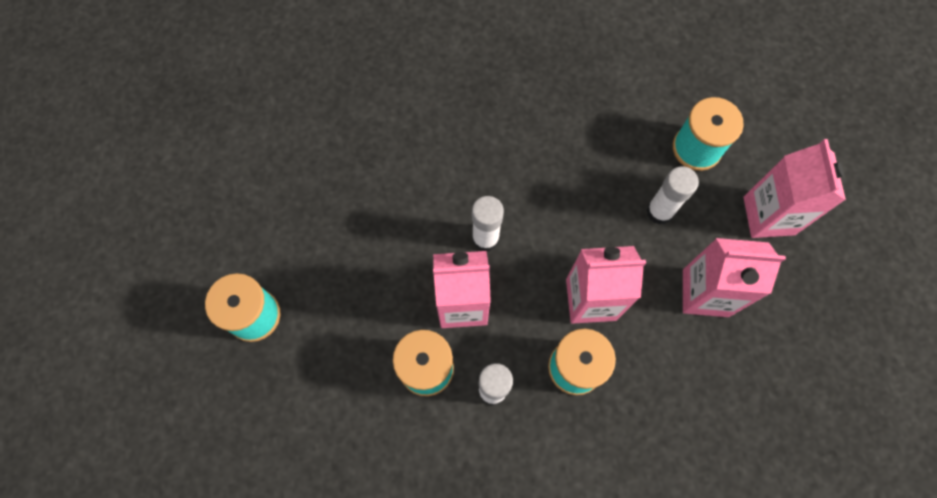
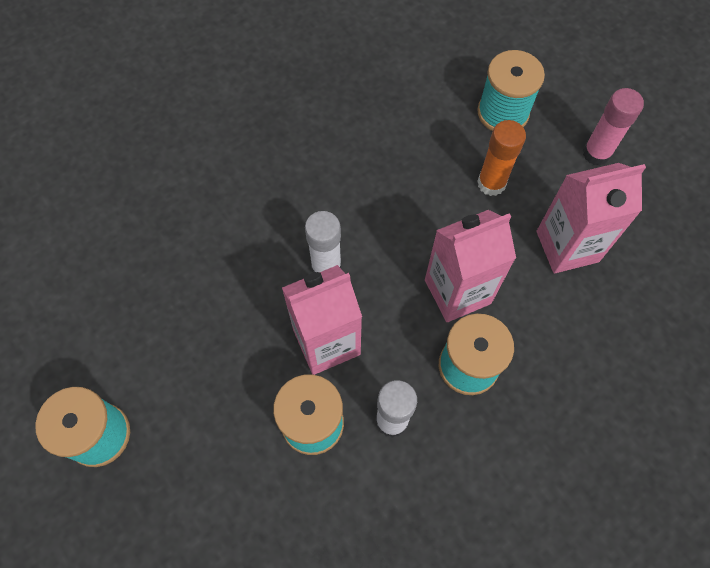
camera: 20 degrees left, 5 degrees down
(659, 211) = (491, 183): white glue stick -> orange glue stick
(768, 216) = (596, 153): pink carton -> pink glue stick

